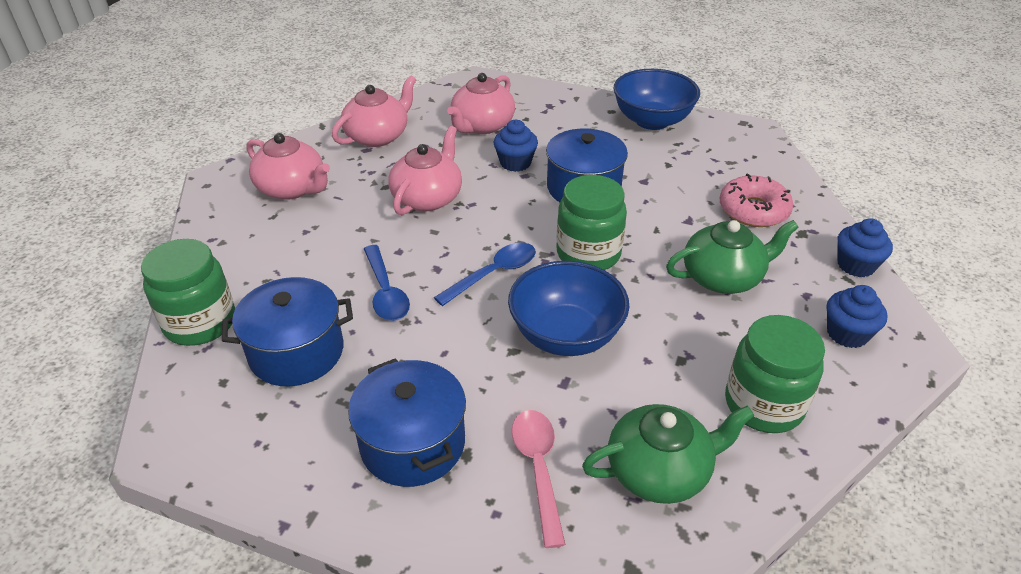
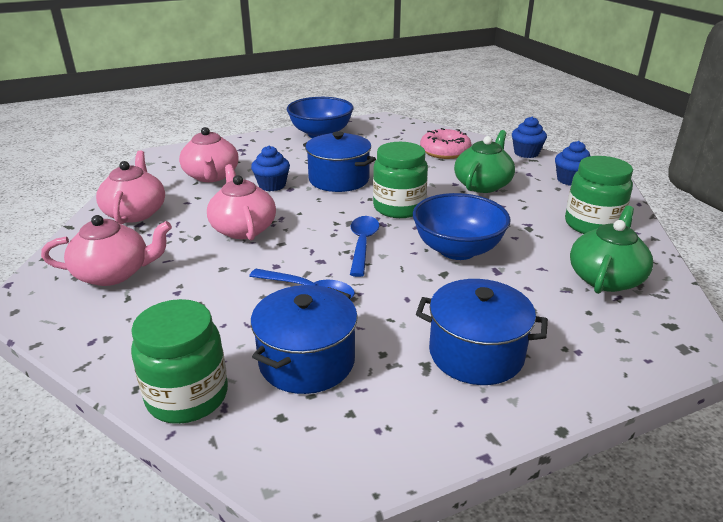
camera: 45 degrees left, 10 degrees down
(538, 468) = (557, 316): pink spoon -> none

